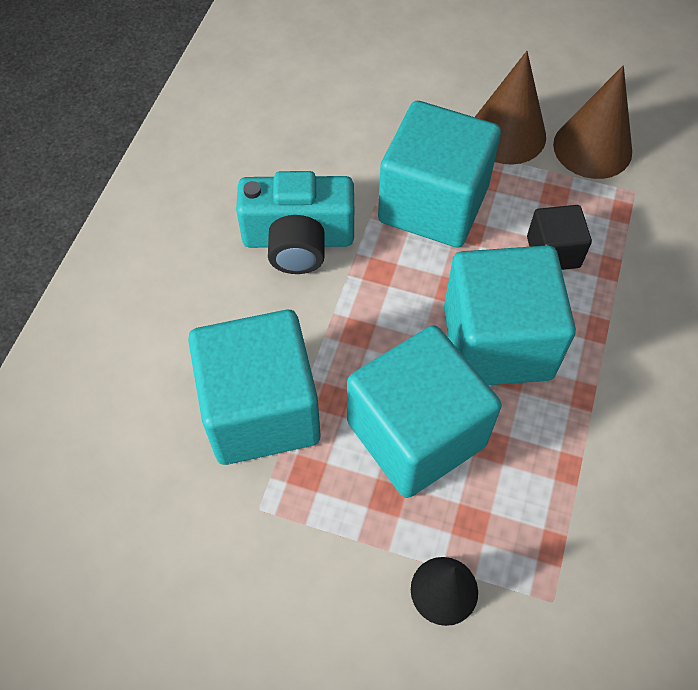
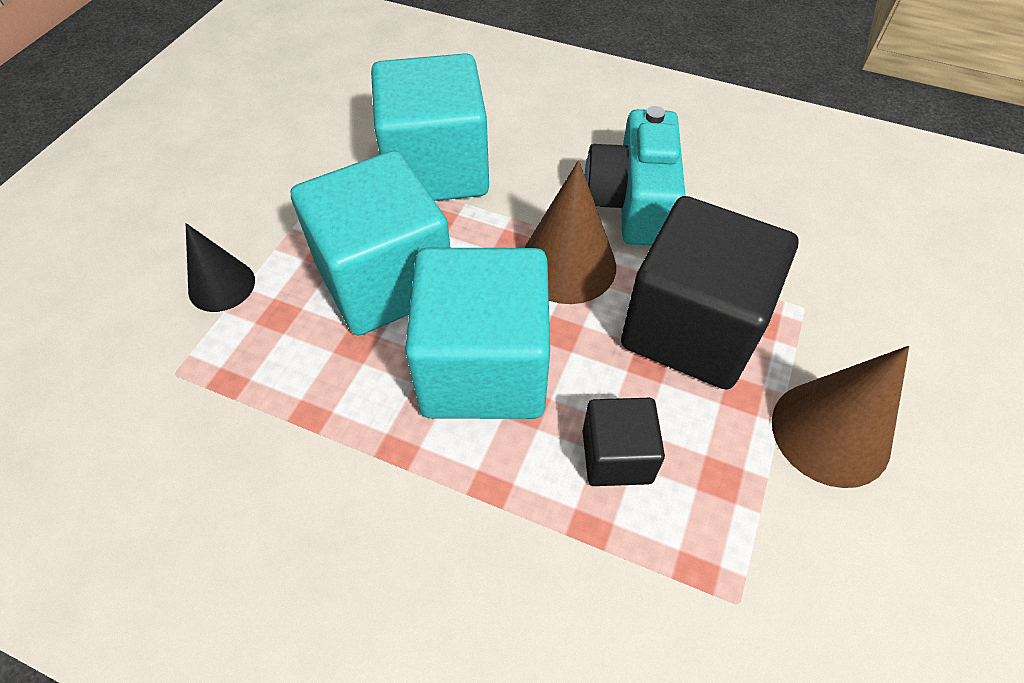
camera: 95 degrees right, 5 degrees down
(433, 204) = (691, 328): turquoise cube -> black cube
(592, 148) = (824, 554): brown cone -> brown cone (567, 265)

